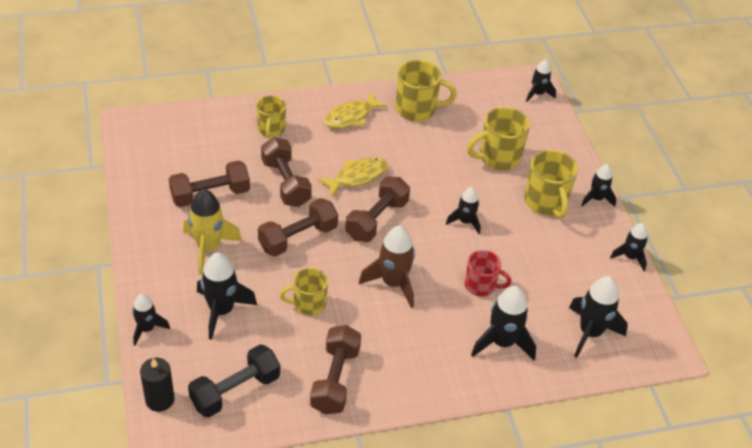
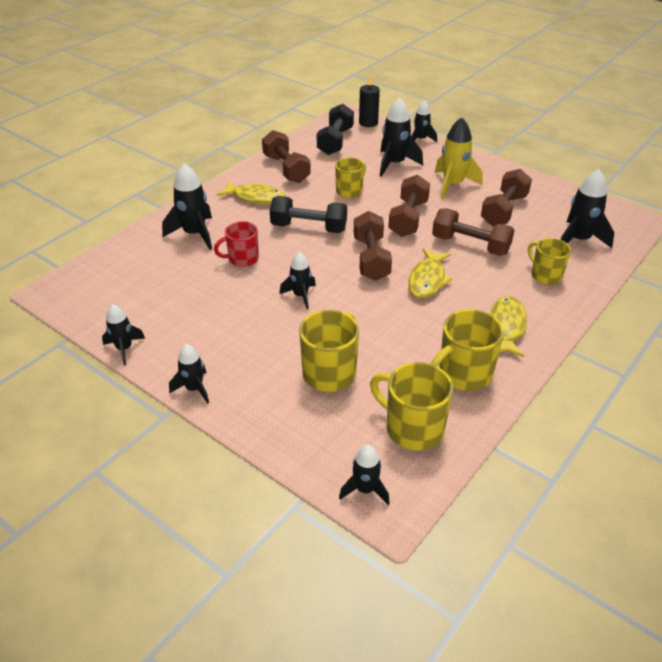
camera: 145 degrees right, 5 degrees down
(393, 283) = (309, 227): brown rocket -> black dumbbell
(405, 355) = (256, 198): none -> yellow fish
(546, 202) = (243, 354): yellow mug -> yellow mug (412, 428)
(590, 332) = (128, 272): black rocket -> black rocket (579, 240)

